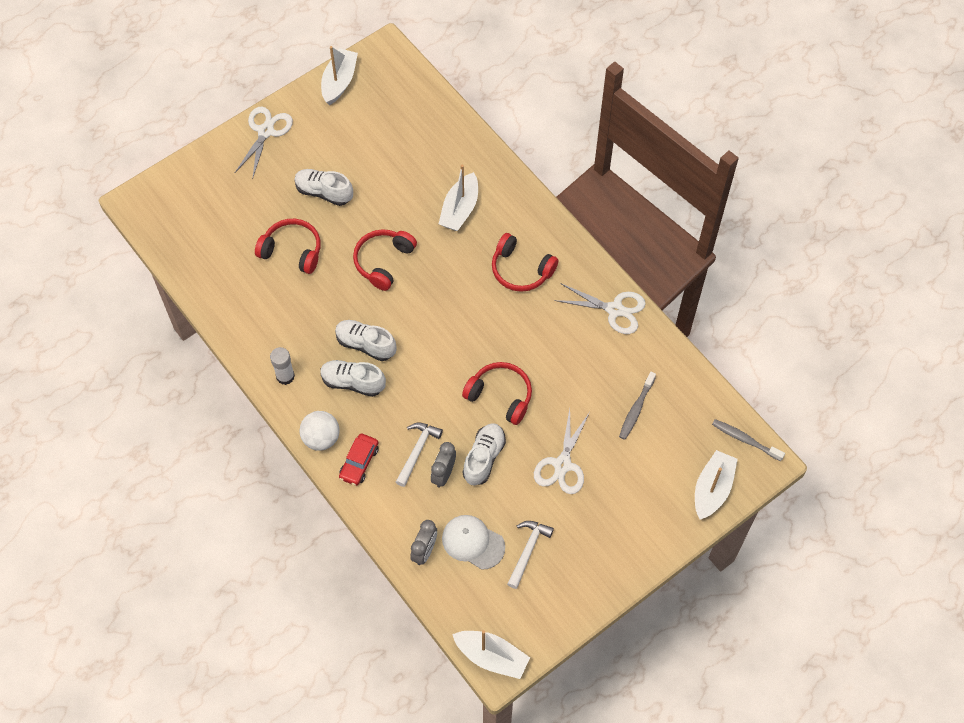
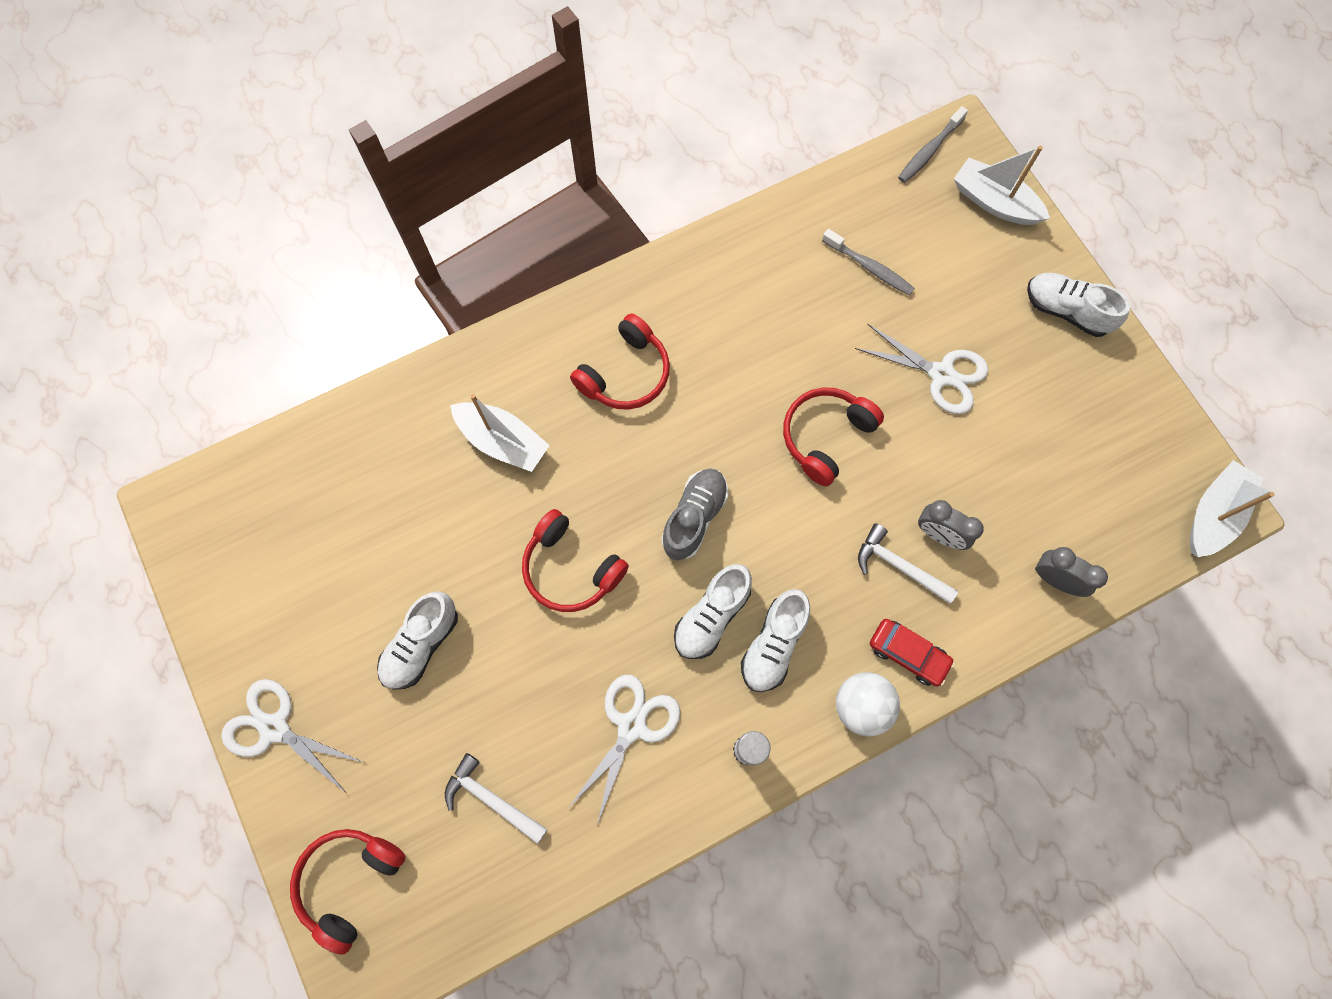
camera: 80 degrees left, 10 degrees up
(292, 251) = (520, 711): red headphones -> red headphones (349, 881)
(339, 82) = (210, 591): white boat -> none
(429, 325) = (694, 517): none -> grey shoe
(473, 542) = (1047, 511): white cap -> none
(484, 458) = (920, 475): white shoe -> white shoe (1066, 311)
(528, 551) = (1064, 441): white hammer -> white hammer (491, 799)
(615, 310) = (713, 264): white scissors -> white scissors (632, 726)

